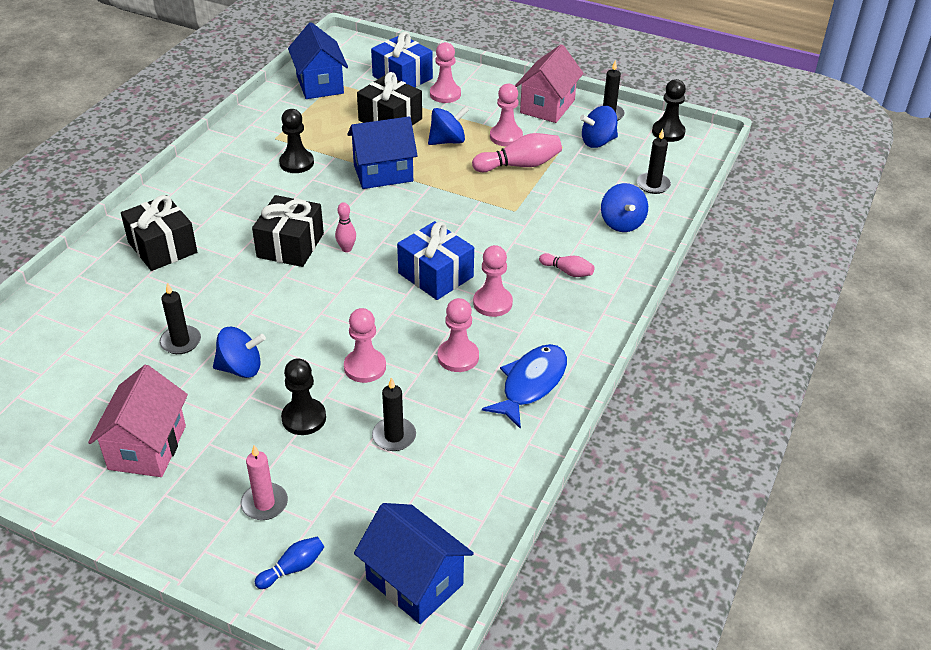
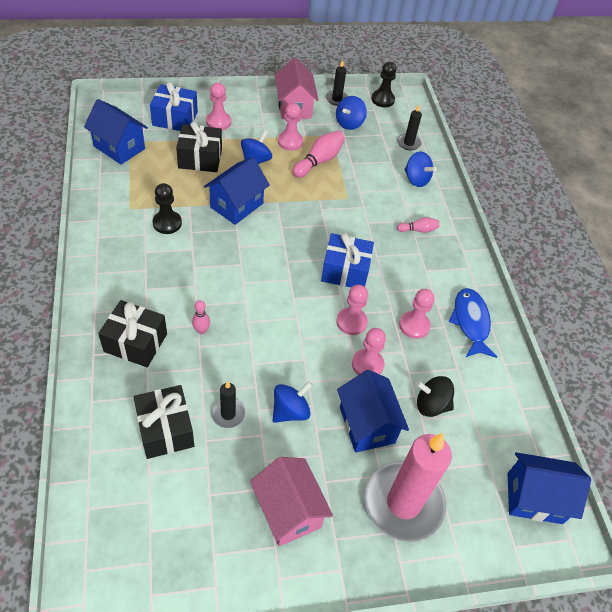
camera: 40 degrees left, 10 degrees up
(264, 503) = (403, 503): pink candle -> pink candle, size x2.27
(290, 245) = (229, 294): black gift -> black gift (165, 429)
(293, 568) = (463, 537): blue bowling pin -> none
(304, 418) = (367, 425): black pawn -> blue house
(346, 249) = (270, 278): pink bowling pin -> pink bowling pin (201, 330)
(394, 436) = (431, 405): black candle -> black spinning top
(492, 303) = (397, 275): pink pawn -> pink pawn (351, 322)

